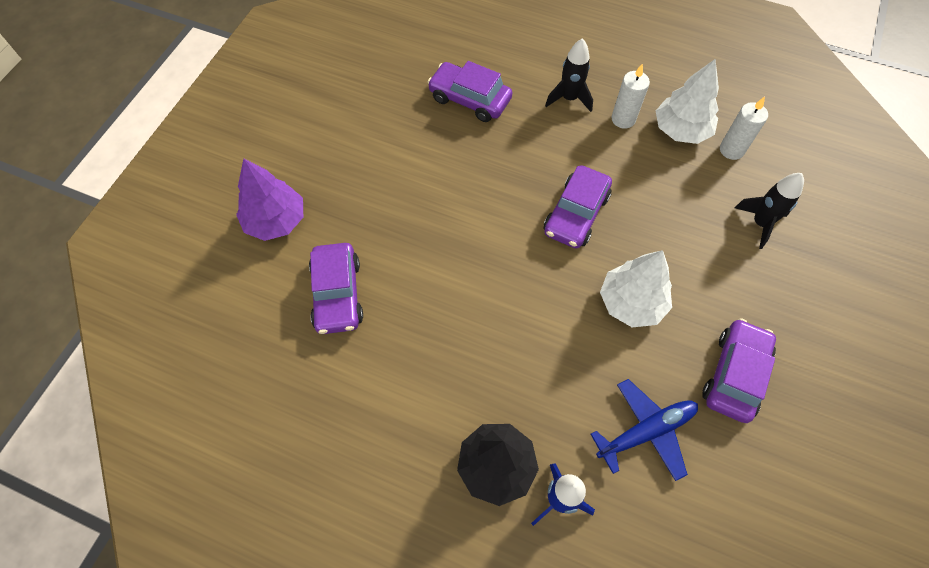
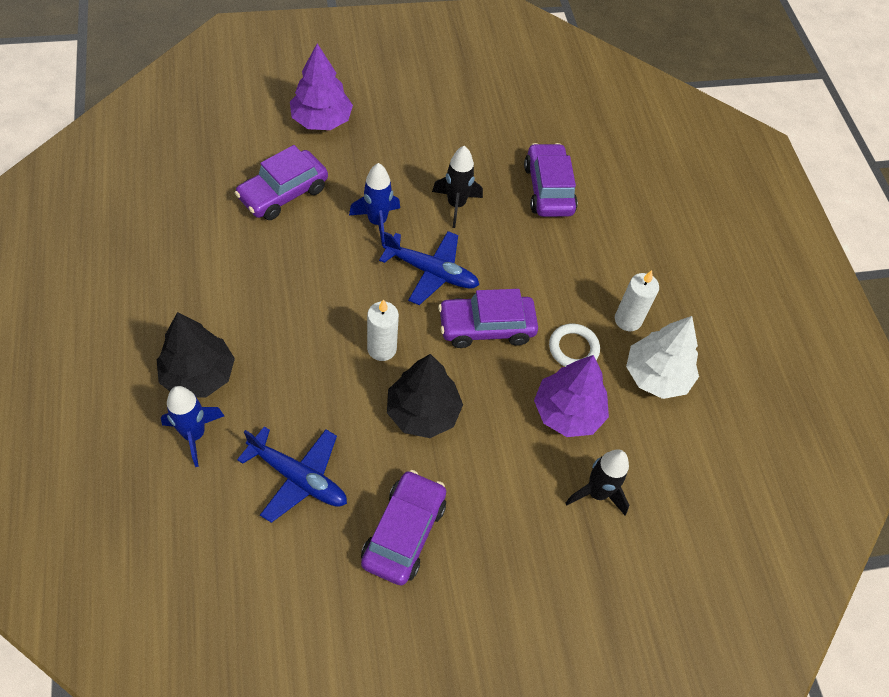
camera: 50 degrees right, 5 degrees down
(421, 236) = (377, 222): none -> blue rocket
(498, 224) = (431, 272): none -> blue plane
(569, 99) = (615, 265): black rocket -> black rocket (456, 205)
(628, 167) = (573, 348): none -> white ring
(631, 302) = (423, 412): white tree -> black tree
(683, 203) = (567, 412): none -> purple tree
(731, 150) = (669, 432): white candle -> white candle (382, 349)
(734, 375) = (404, 532): purple car -> purple car turned 60 degrees counterclockwise

